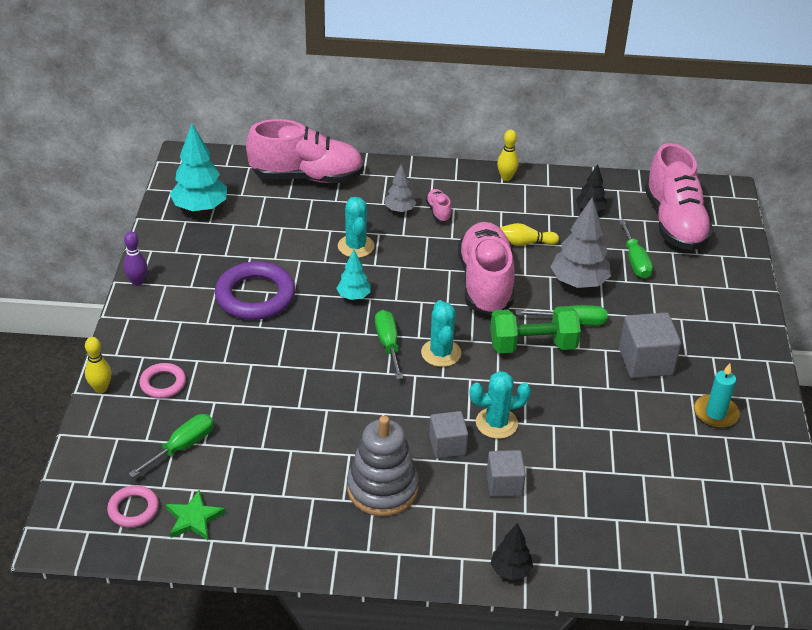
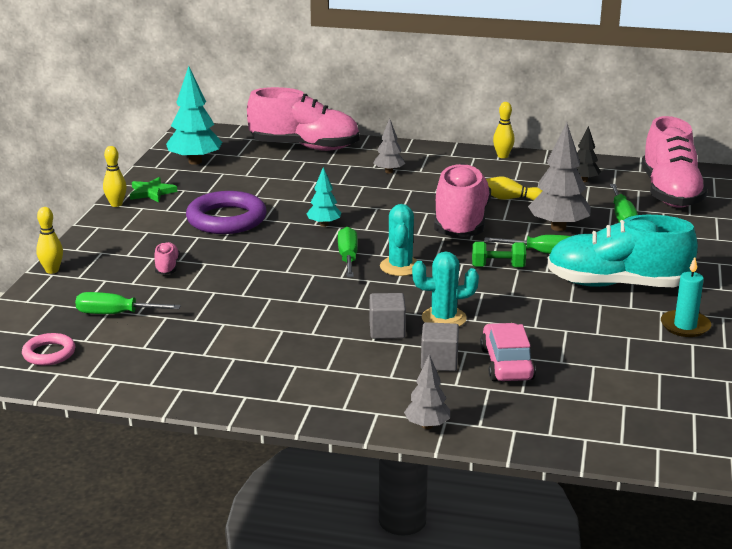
camera: 10 degrees right, 15 degrees down
(137, 282) = (116, 204): purple bowling pin -> yellow bowling pin
(163, 383) = (113, 271): pink ring -> none
(182, 447) = (115, 314): green screwdriver -> green screwdriver turned 135 degrees counterclockwise
(194, 518) = (107, 364): green star -> green star (151, 192)
(356, 246) = (337, 192): turquoise cactus -> none
(382, 489) = (308, 356): grey stacking toy -> none
(438, 212) = (427, 174): pink shoe -> pink shoe (167, 267)
(510, 570) = (427, 425): black tree -> grey tree
(532, 345) = (498, 267): green dumbbell -> green dumbbell, size x0.60
(565, 481) = (506, 364): none -> pink car
(645, 361) = (616, 285): grey cube -> turquoise shoe

